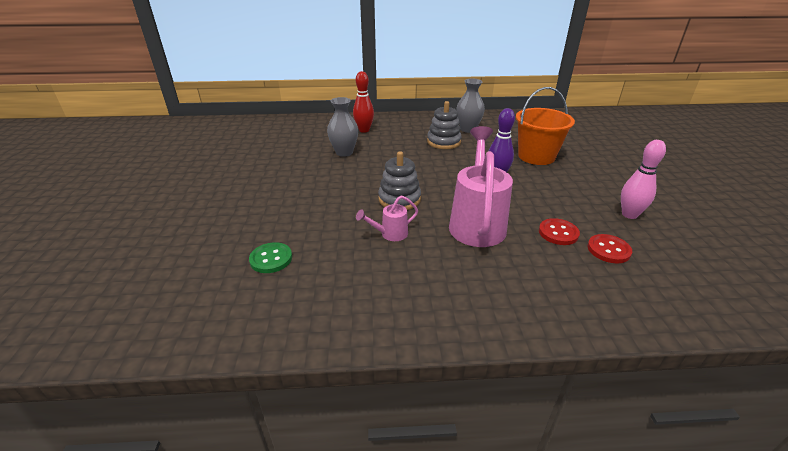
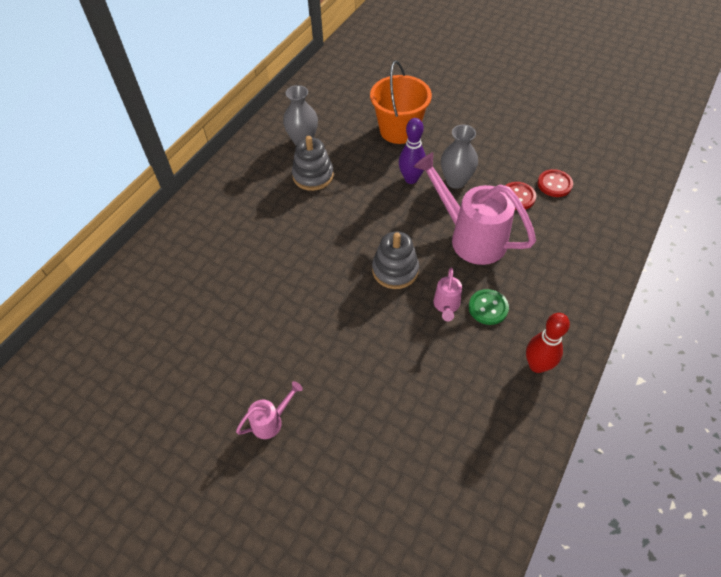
camera: 55 degrees left, 20 degrees up
(226, 196) = (271, 421): none -> pink watering can
(271, 259) = (424, 415): green button -> green button (488, 308)
(344, 152) = (261, 269): grey vase -> grey vase (456, 181)
(364, 130) = (221, 226): red bowling pin -> red bowling pin (537, 365)
(629, 215) = (523, 141): pink bowling pin -> none

